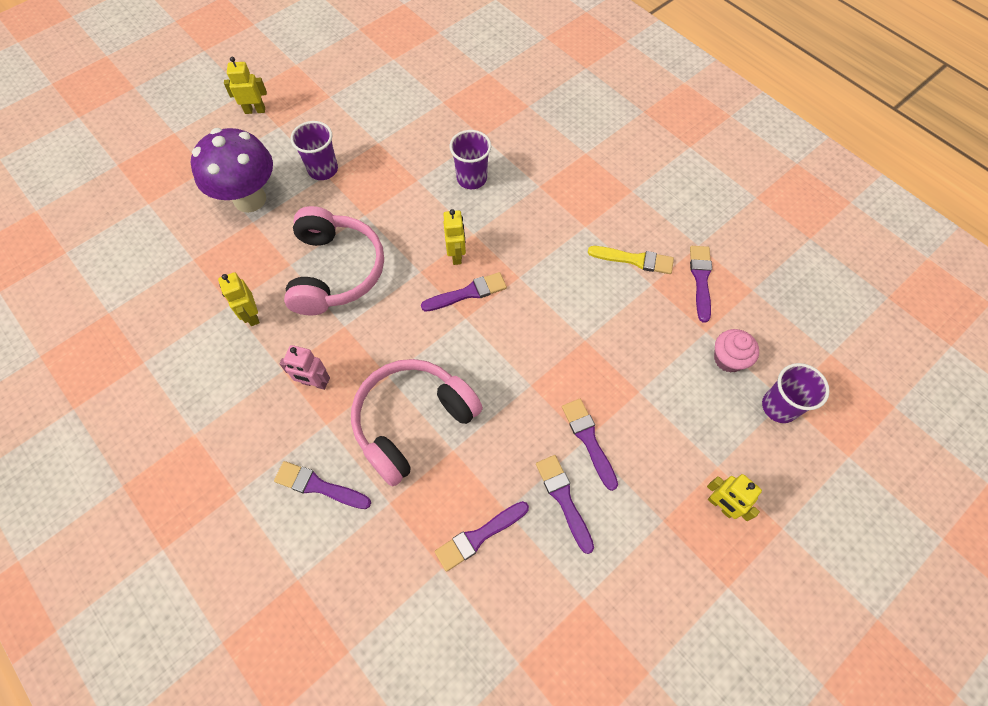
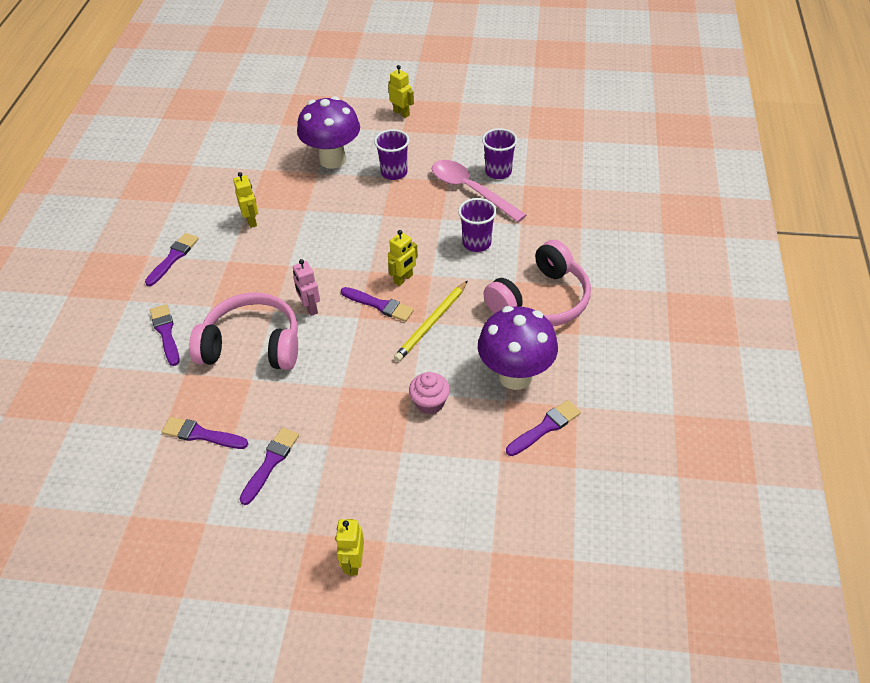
camera: 50 degrees right, 15 degrees down
(252, 315) = (251, 221): yellow robot -> yellow robot turned 135 degrees clockwise
(314, 383) = (234, 281): pink robot -> pink robot (310, 308)
(335, 271) = (324, 232): pink headphones -> pink headphones (540, 300)
(408, 137) = (470, 190): none -> pink spoon
(526, 272) = (432, 323): none -> yellow pencil
(588, 440) = (330, 447): purple brush -> purple brush (173, 258)
(634, 260) = (515, 376): yellow brush -> purple mushroom
(728, 359) = (490, 490): pink cupcake -> pink cupcake (430, 403)
(779, 406) = (481, 551): purple cup -> purple cup (498, 172)

